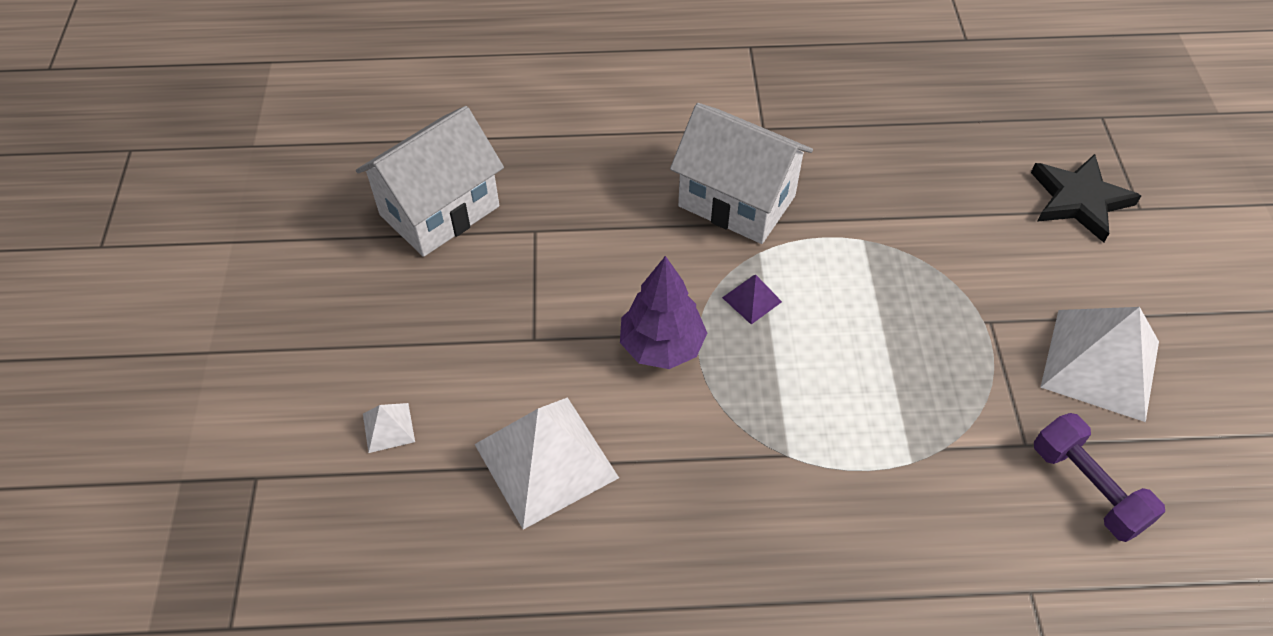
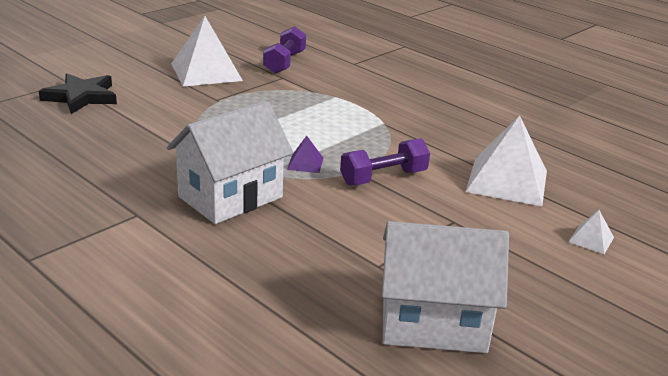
camera: 135 degrees left, 25 degrees down
(662, 346) = (383, 177): purple tree -> purple dumbbell
(736, 201) = (230, 197): white house -> white house turned 60 degrees clockwise

